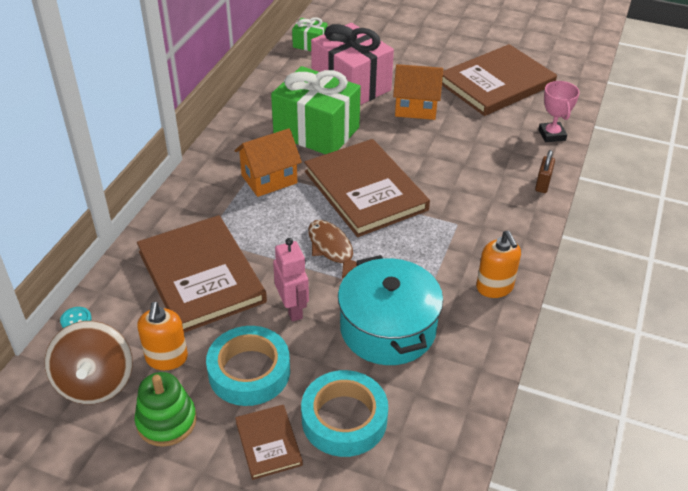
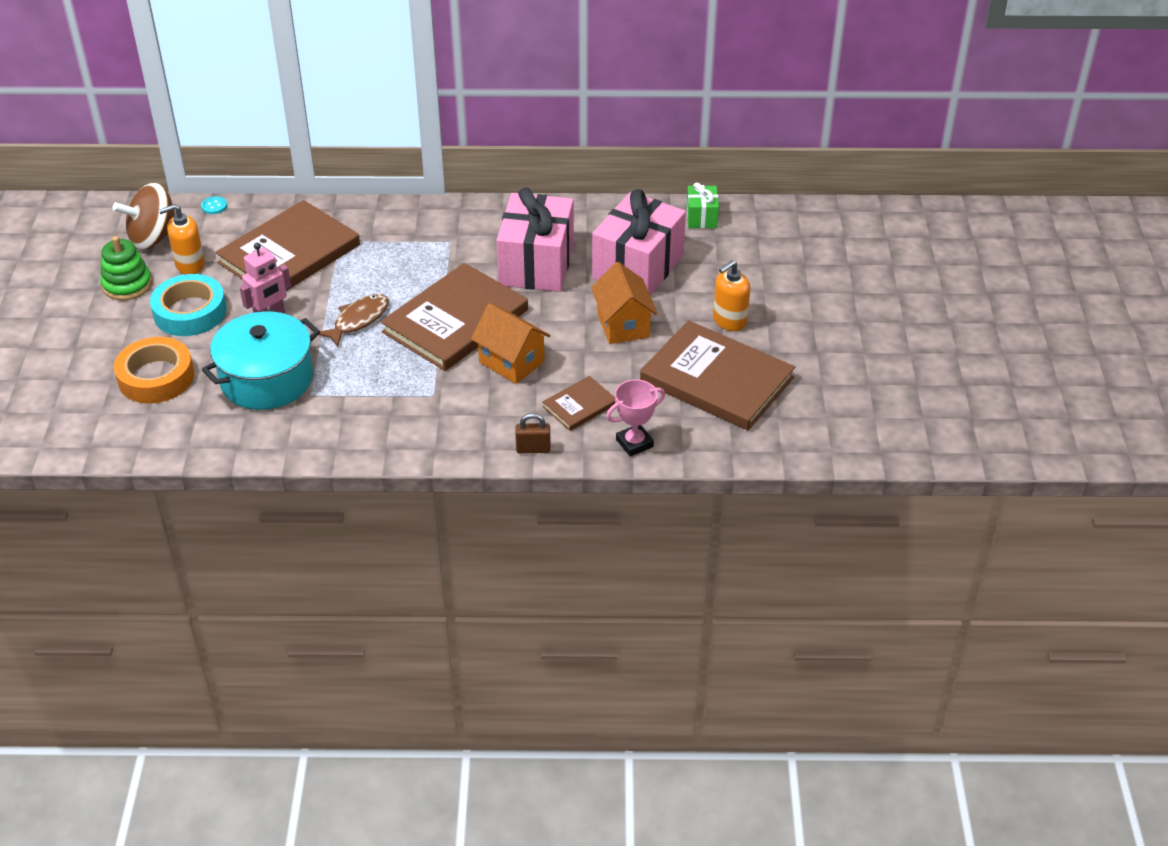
camera: 70 degrees right, 0 degrees up
(268, 443) = (120, 342): brown book -> brown book (579, 405)
(269, 179) = (441, 255): orange house -> orange house (511, 362)
(316, 131) = (536, 264): green gift -> pink gift
(344, 419) = (156, 377): turquoise tape -> orange tape
(494, 287) = (348, 438): orange soap dispenser -> orange soap dispenser (729, 321)

